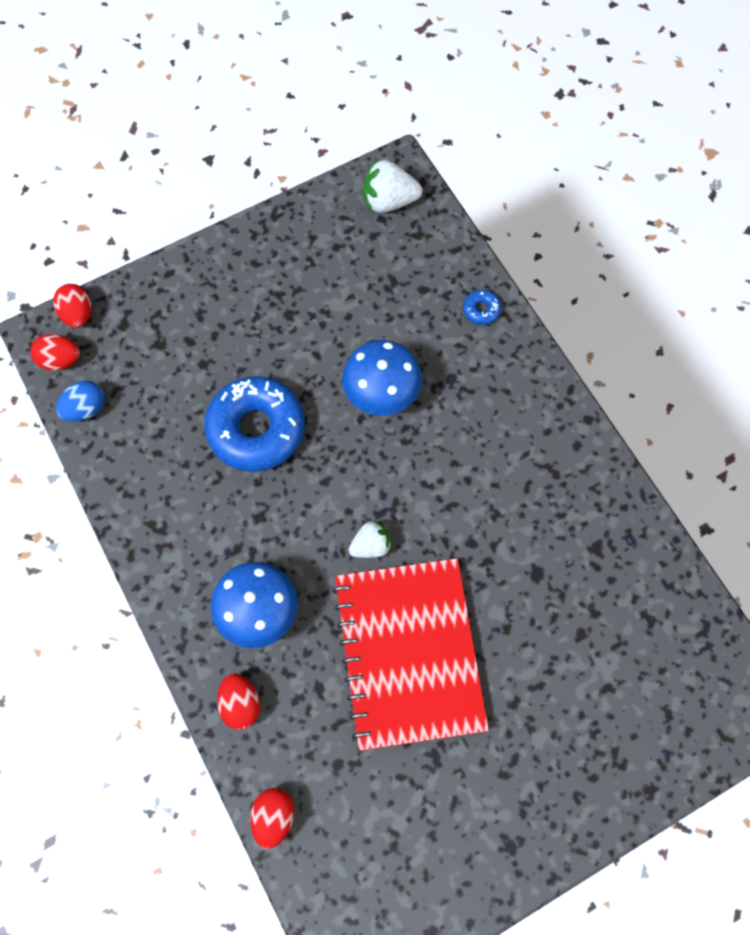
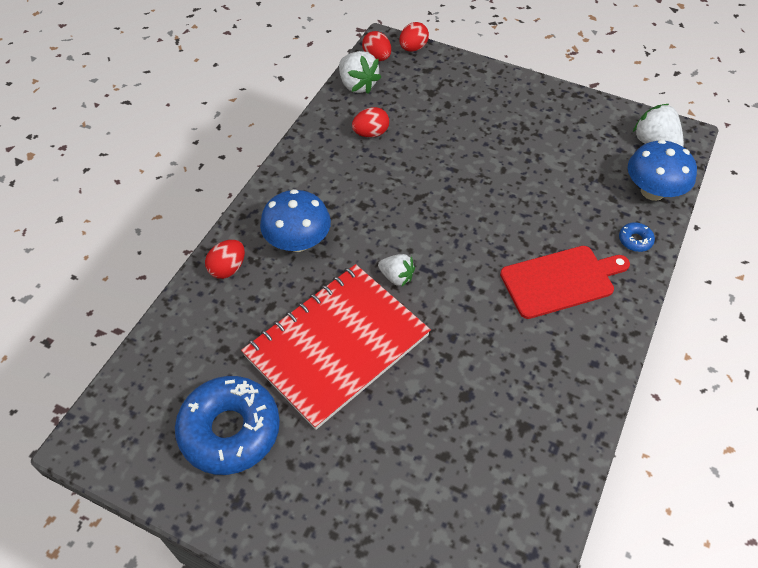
camera: 55 degrees right, 15 degrees down
(85, 409) = (357, 85): blue egg -> white strawberry
(256, 429) = (421, 169): blue donut -> blue donut (230, 430)
(274, 817) = (162, 332): red egg -> red egg (371, 133)
(381, 393) = (512, 219): blue mushroom -> blue mushroom (652, 191)
(478, 405) = (560, 280): none -> red cutting board

